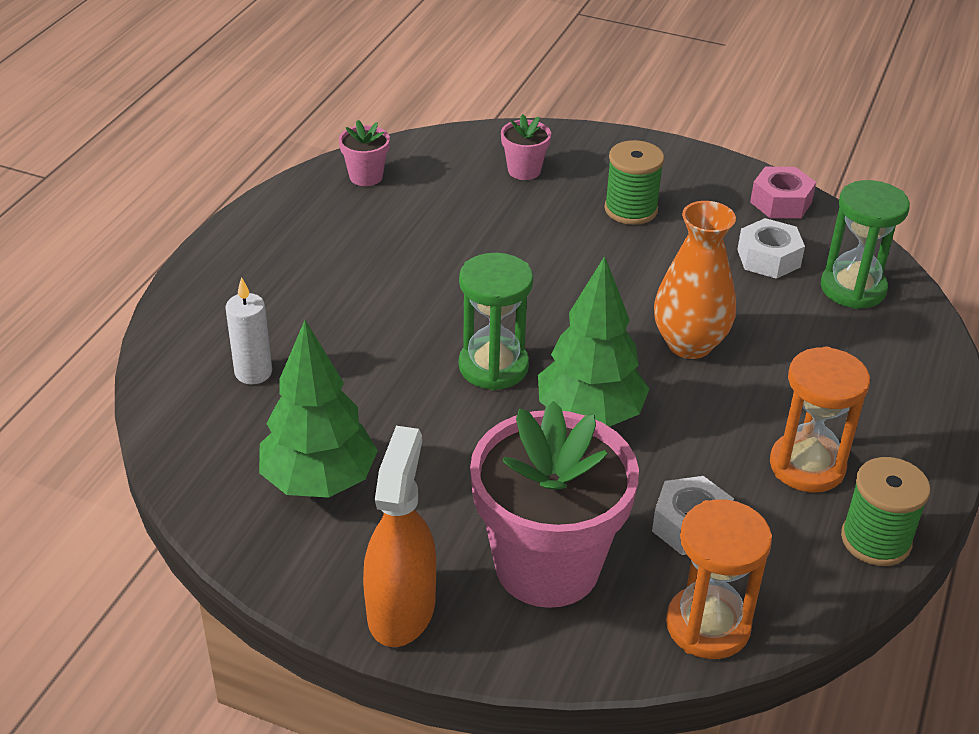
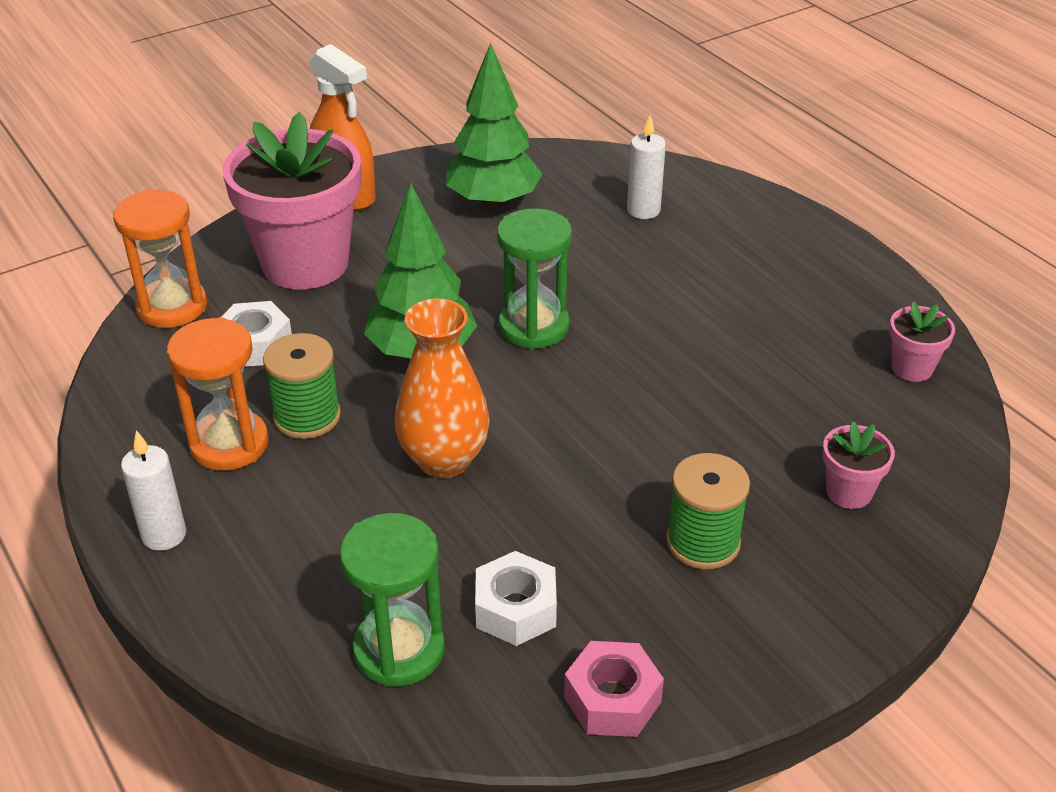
camera: 125 degrees right, 0 degrees up
(875, 540) = (120, 434): green spool -> green spool (307, 417)
(918, 444) = (164, 535): none -> white candle

